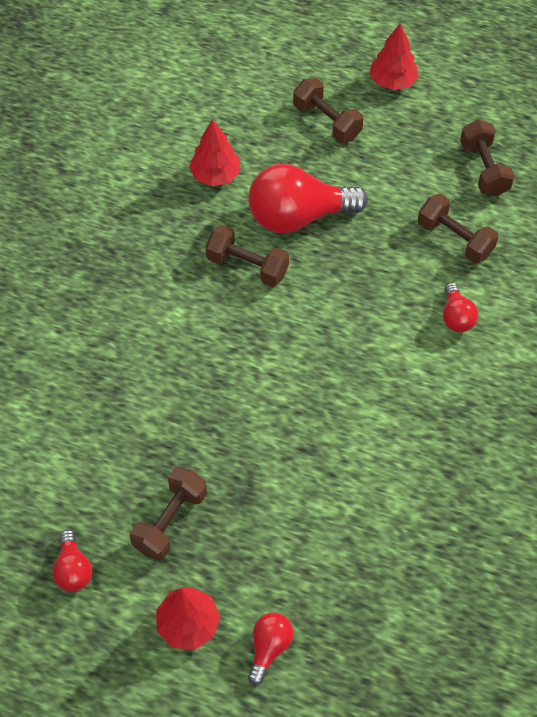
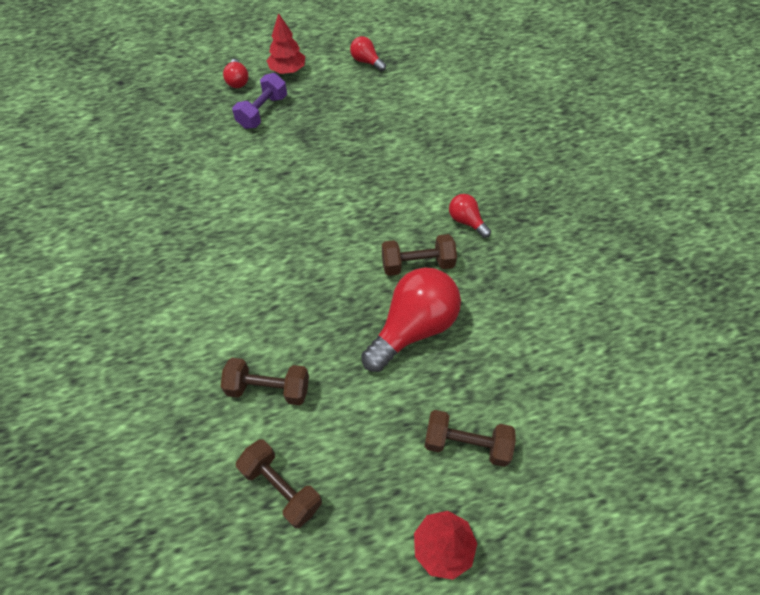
camera: 145 degrees right, 0 degrees up
(170, 521) = (335, 102): brown dumbbell -> none
(215, 175) = (509, 323): red tree -> none
(270, 564) = (262, 112): none -> purple dumbbell
(456, 317) = (230, 317): red light bulb -> red light bulb (466, 221)

